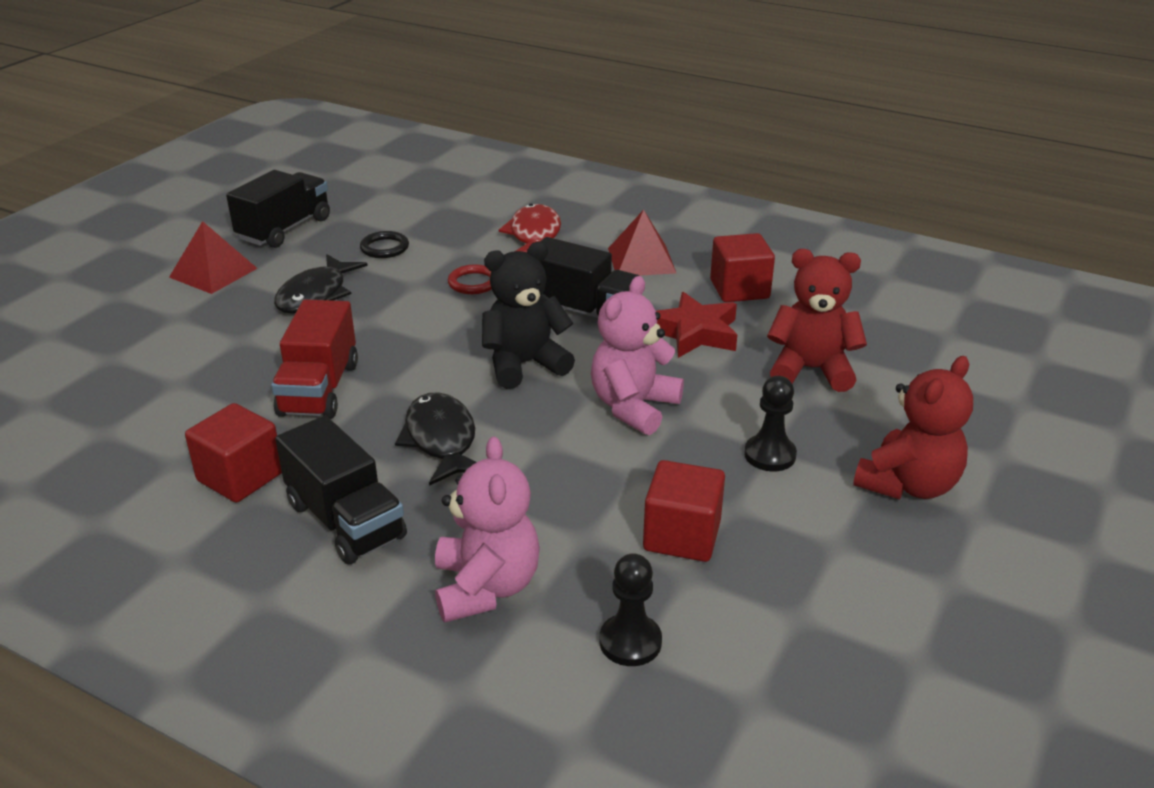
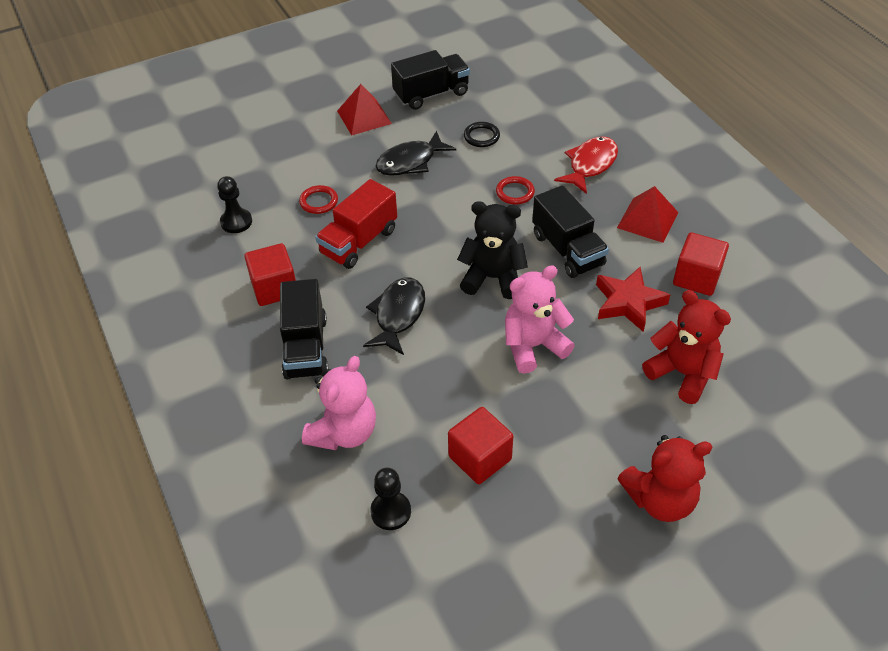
camera: 35 degrees right, 15 degrees up
(224, 369) = (319, 202): none -> red ring
(770, 455) = (588, 428): black pawn -> black pawn (236, 222)

